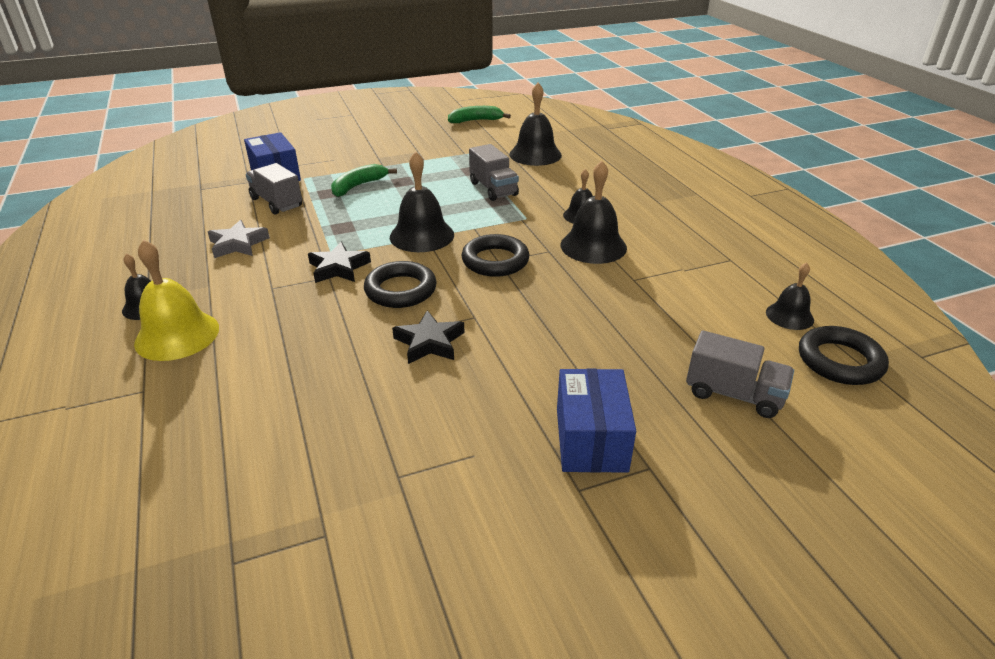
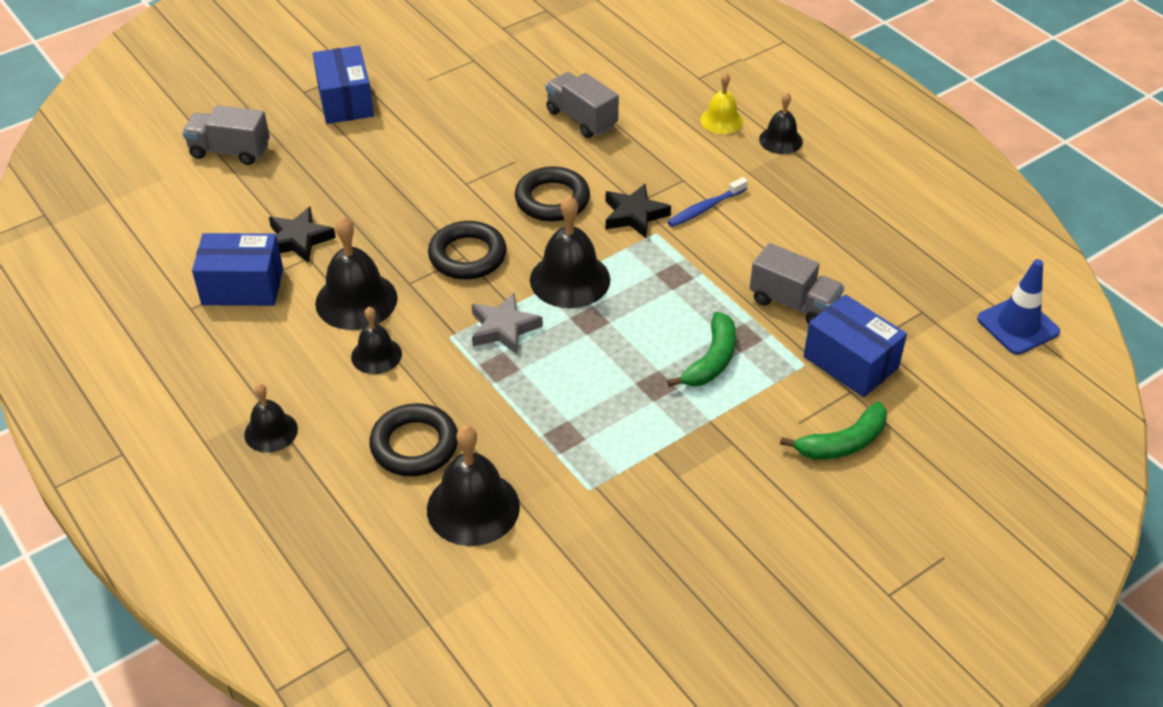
camera: 165 degrees right, 10 degrees up
(154, 176) = (1018, 325): none -> blue traffic cone
(177, 335) = (721, 120): yellow bell -> yellow bell, size x0.60
(238, 244) = (772, 227): grey star -> grey star (504, 328)
(276, 264) = (705, 208): none -> blue toothbrush
(429, 342) = (496, 151): black star -> black star (298, 239)
(476, 121) = (625, 622): green banana -> green banana (843, 443)
(493, 189) = (513, 392): grey truck -> grey truck (581, 119)
(689, 267) = (242, 286): none -> blue box
(789, 316) = (151, 238): black bell -> black bell (271, 431)
(840, 361) = (125, 196): black ring -> black ring (414, 445)

